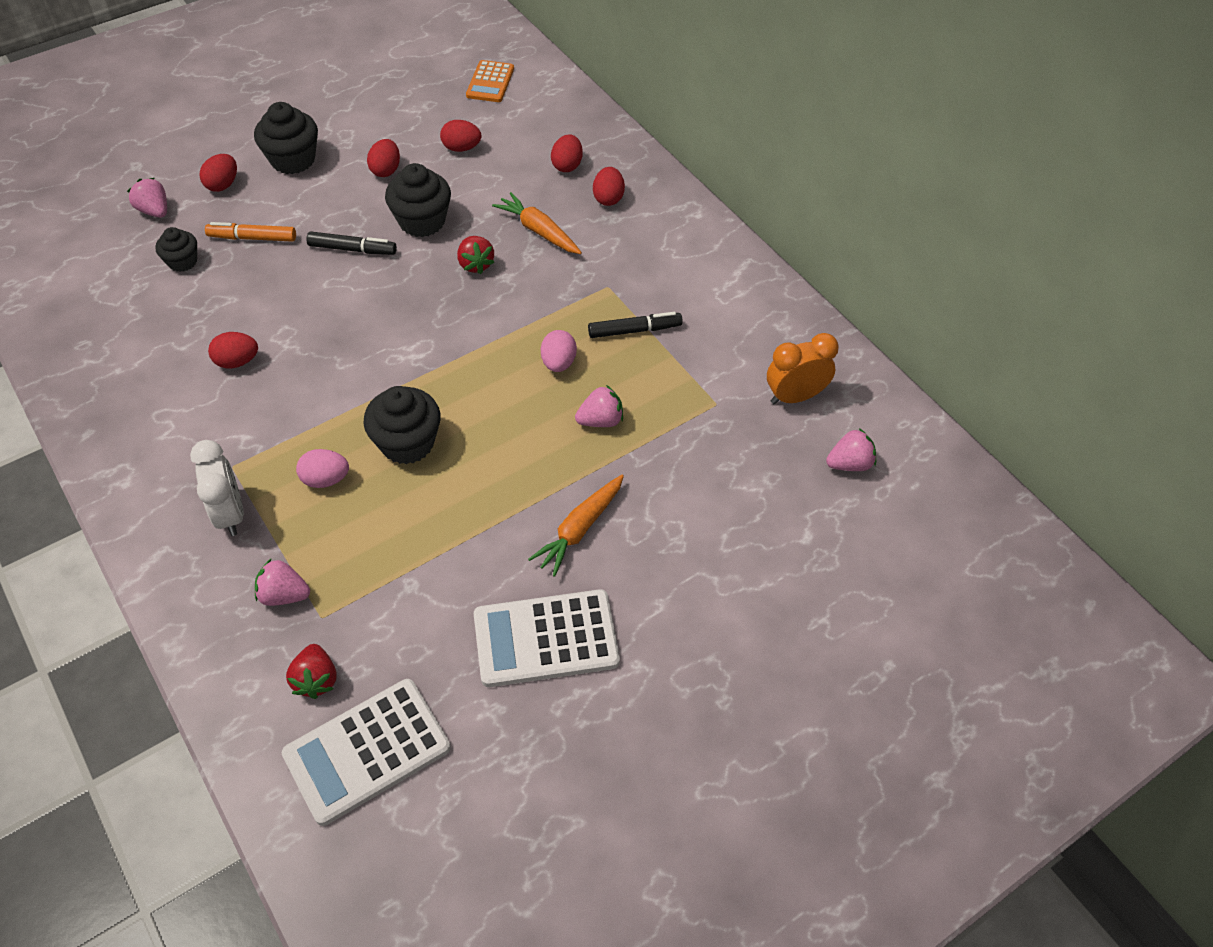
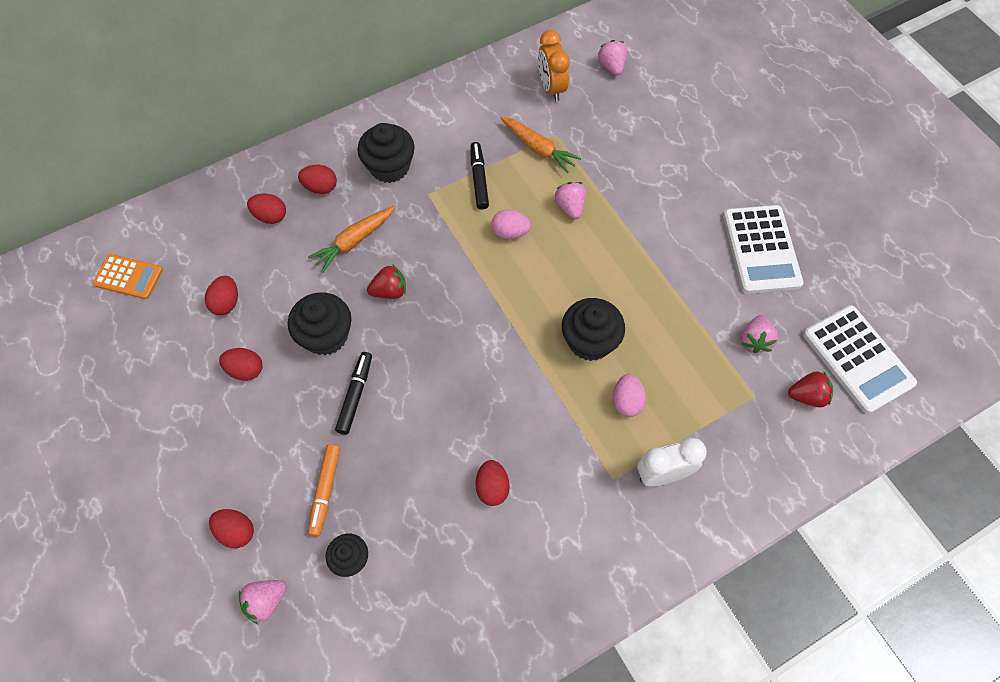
camera: 85 degrees left, 10 degrees up
(284, 595) = (737, 424): pink strawberry -> pink strawberry (755, 340)
(293, 160) = (210, 462): black cupcake -> black cupcake (389, 167)
(579, 529) = (670, 225): orange carrot -> orange carrot (538, 148)

